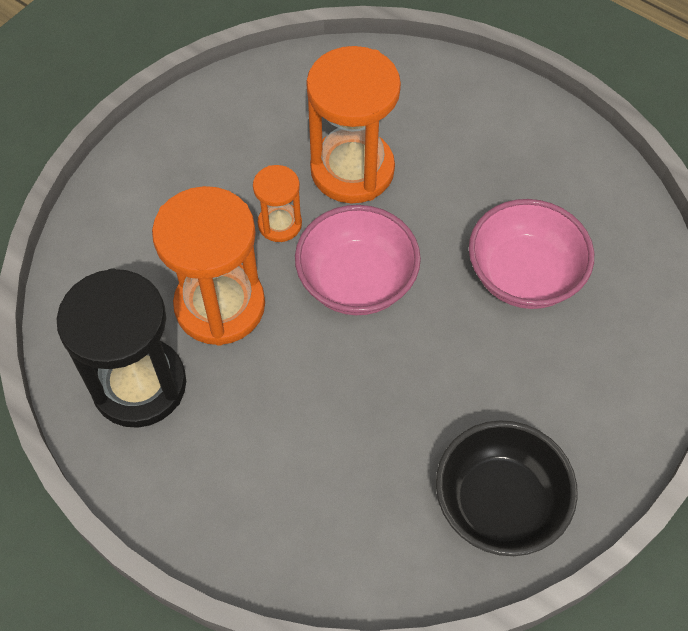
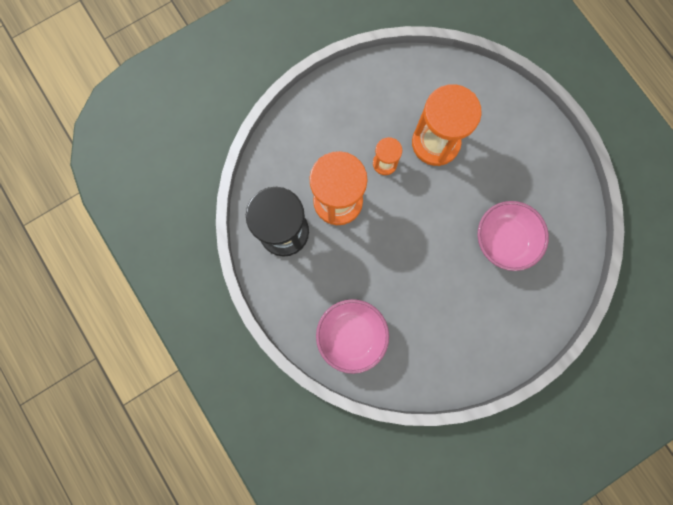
camera: 20 degrees right, 20 degrees up
(357, 281) = (413, 212): pink bowl -> pink bowl (351, 335)
(499, 503) = (440, 359): black bowl -> none

